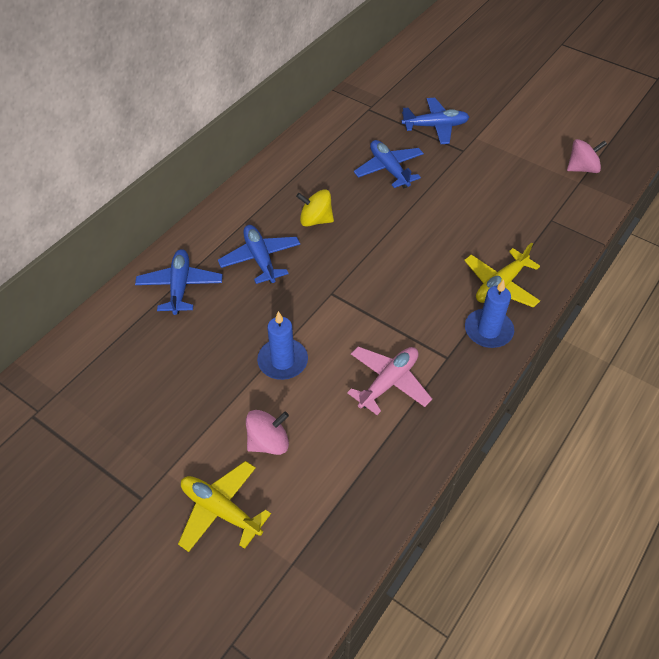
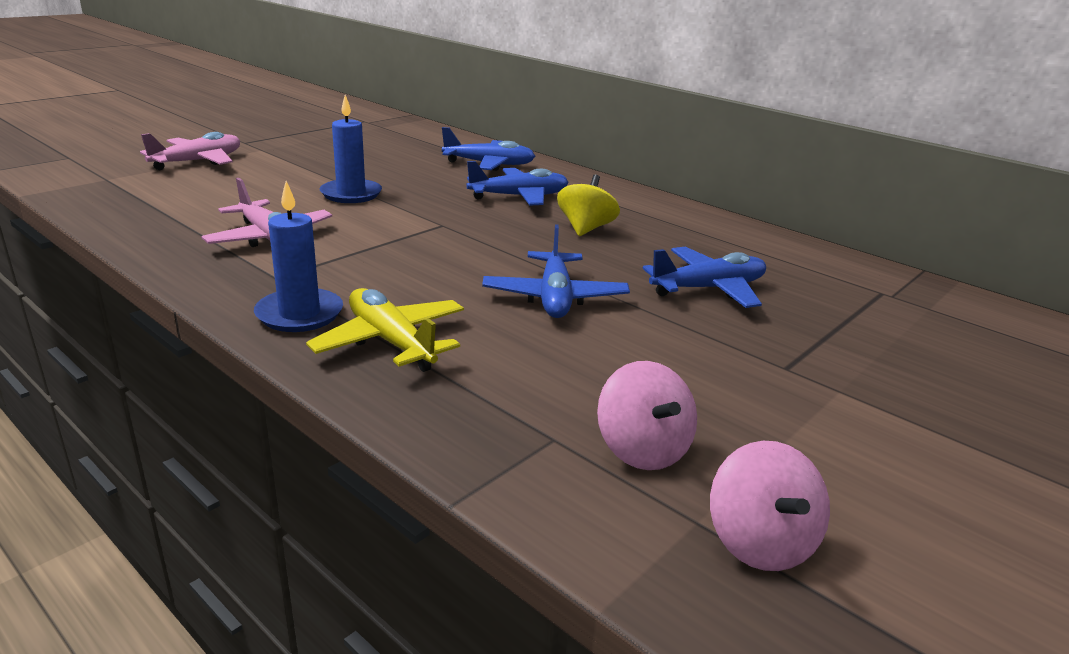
camera: 95 degrees right, 25 degrees down
(221, 510) = (198, 162): yellow plane -> pink plane
(268, 442) = (251, 181): pink spinning top -> pink spinning top (642, 449)
(435, 126) = (858, 349): blue plane -> blue plane (554, 297)

